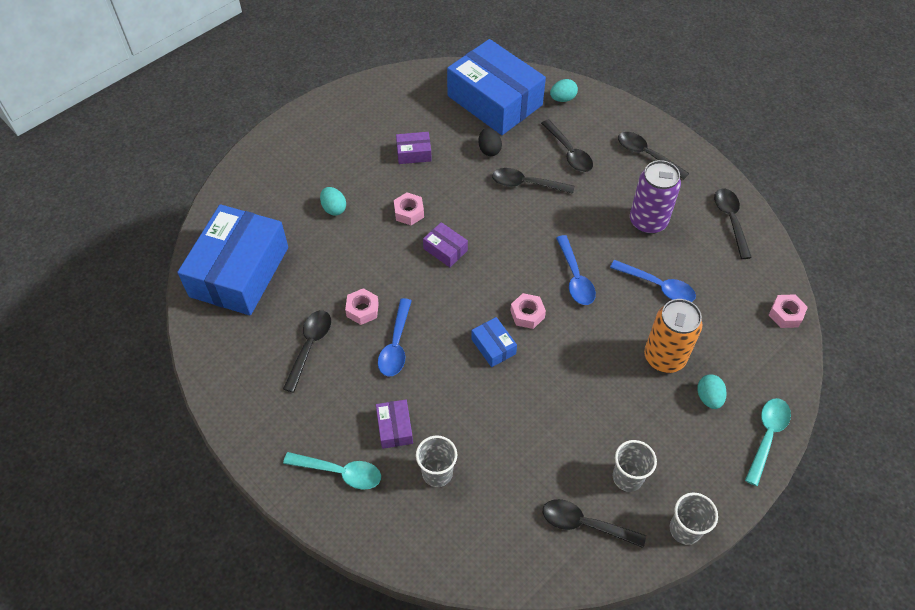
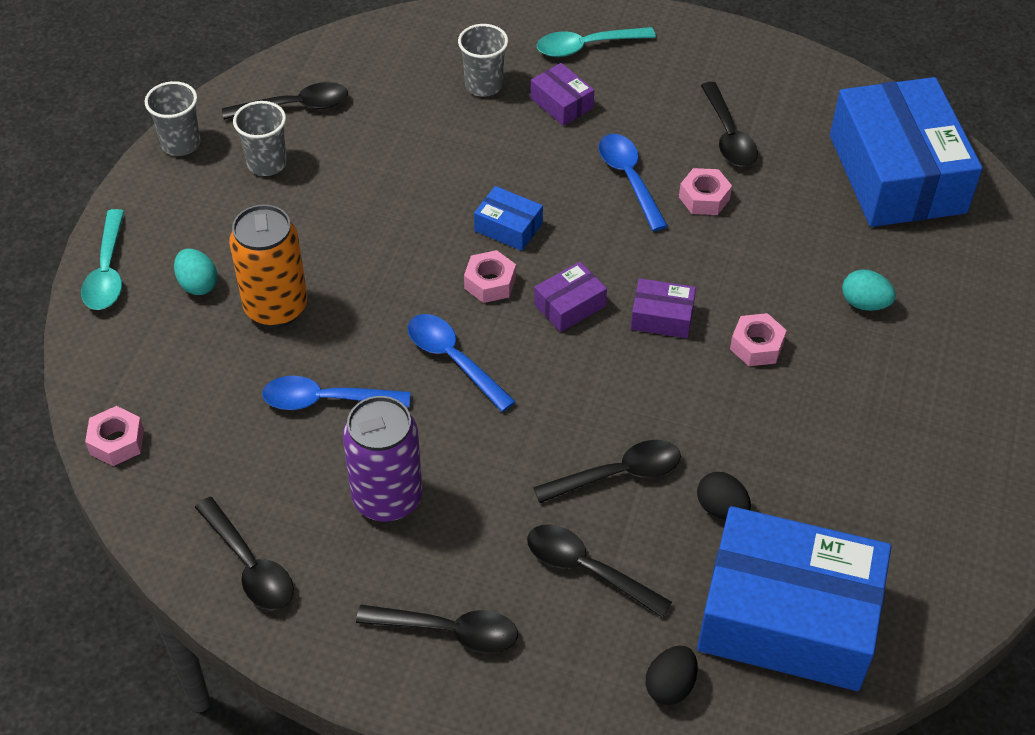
camera: 150 degrees right, 5 degrees down
(414, 153) = (833, 444): purple box -> purple box (569, 305)
(562, 99) = (670, 686): turquoise egg -> black egg

